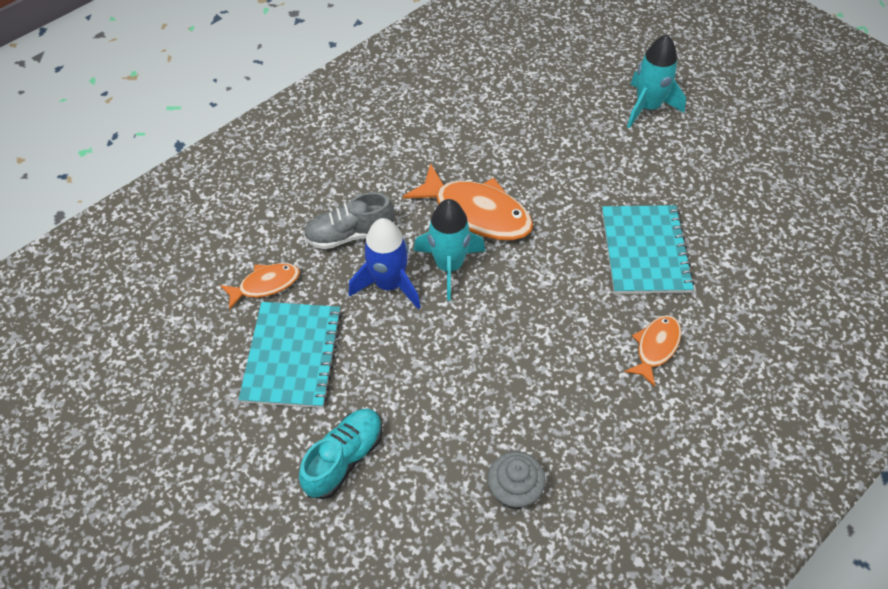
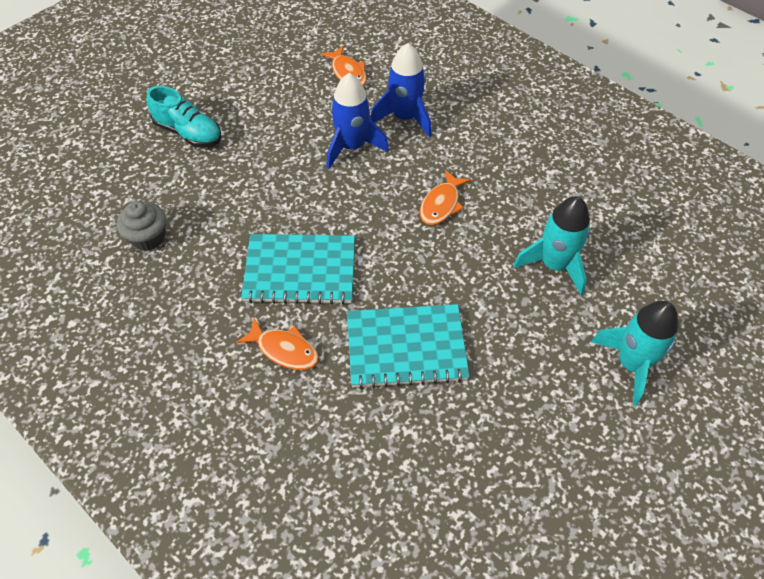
camera: 85 degrees right, 0 degrees up
(292, 356) = (280, 95): turquoise notebook -> turquoise notebook (300, 271)
(350, 234) = (404, 118): grey shoe -> blue rocket
(449, 266) = (375, 186): turquoise rocket -> turquoise rocket (554, 265)
(477, 212) = (441, 204): orange fish -> orange fish, size x0.56

